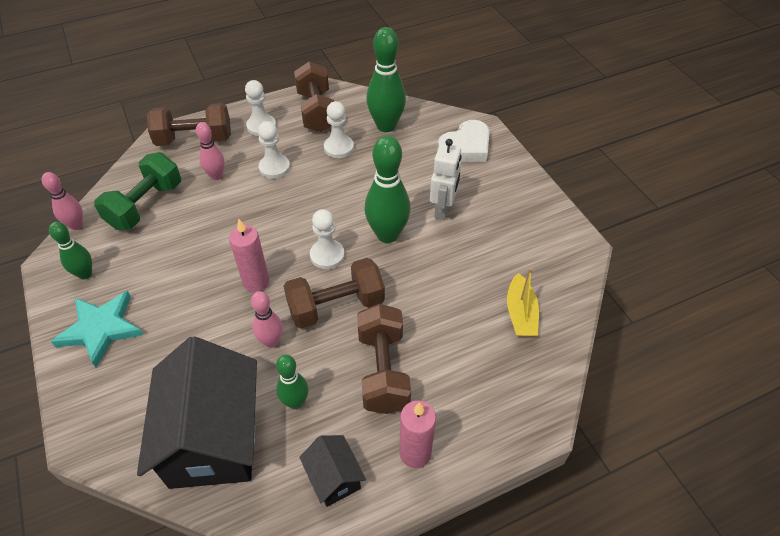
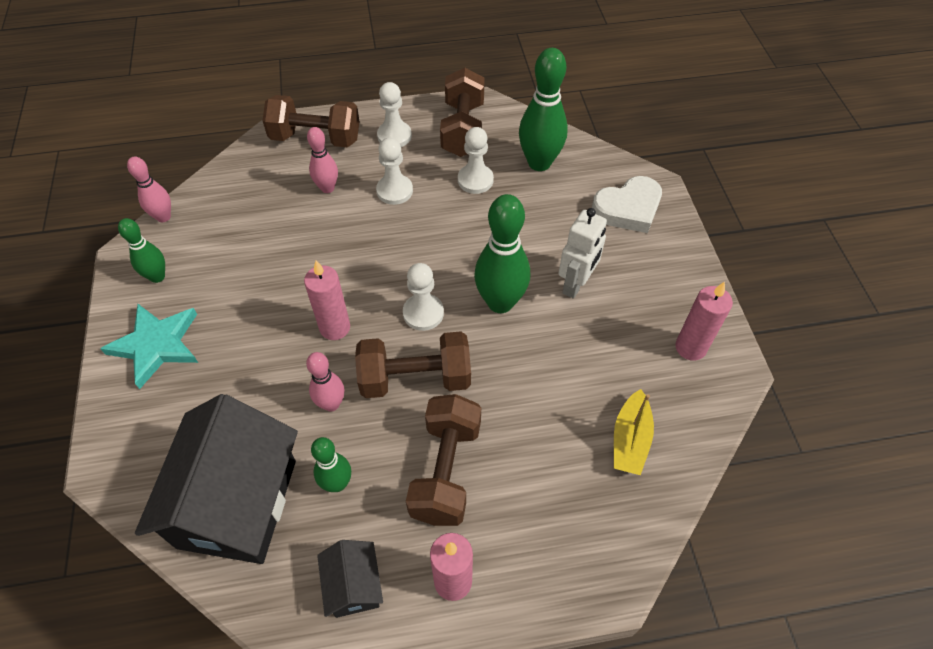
camera: 15 degrees right, 5 degrees up
(145, 205) = (241, 208): green dumbbell -> none
(544, 237) = (690, 347): none -> pink candle

